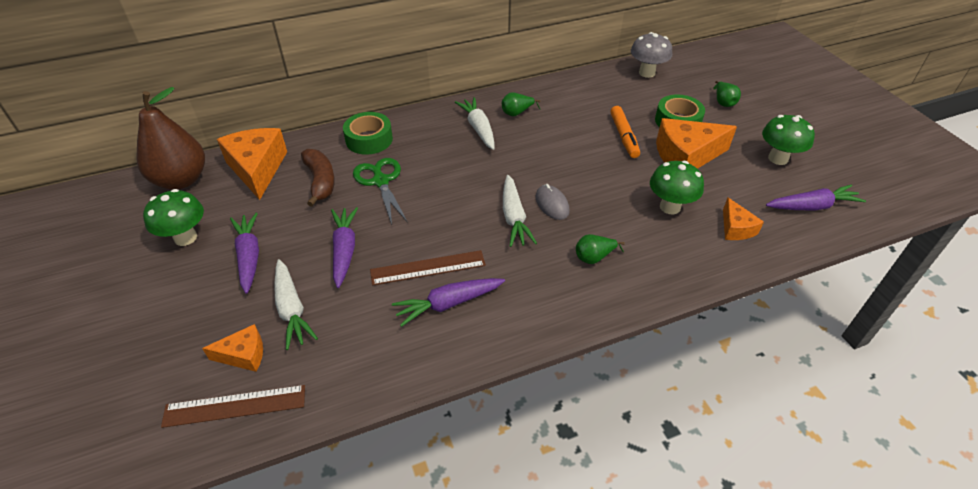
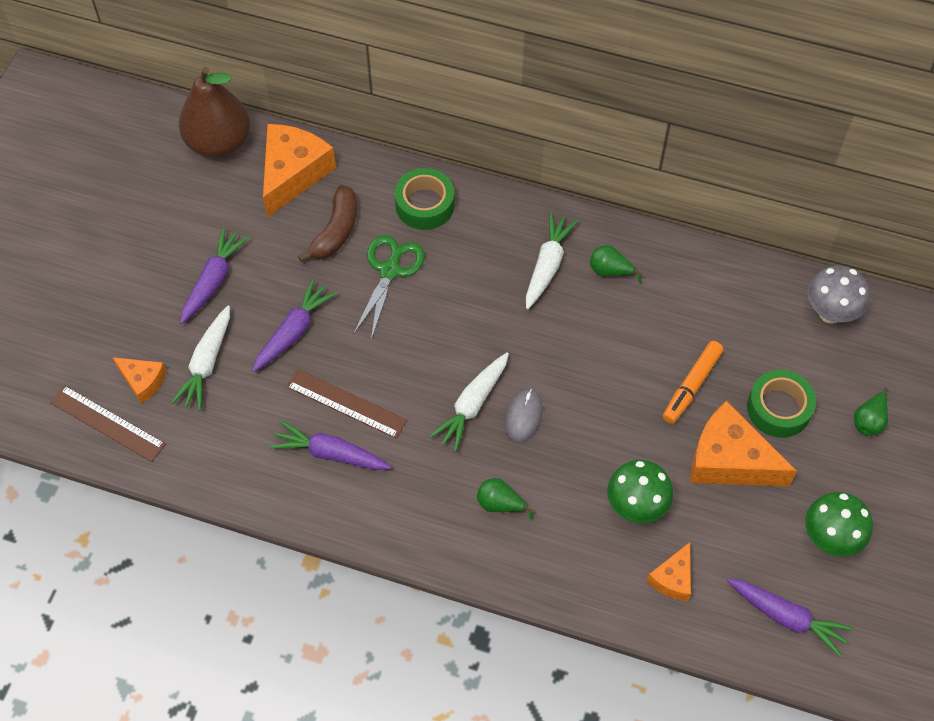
camera: 40 degrees right, 15 degrees up
(185, 238) = (178, 221): green mushroom -> none

